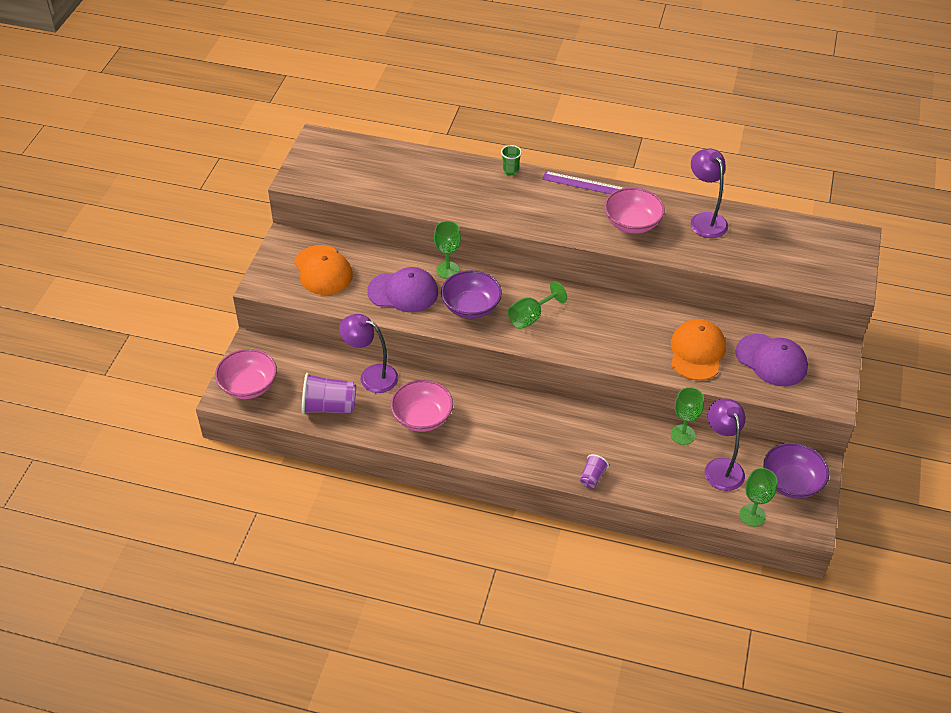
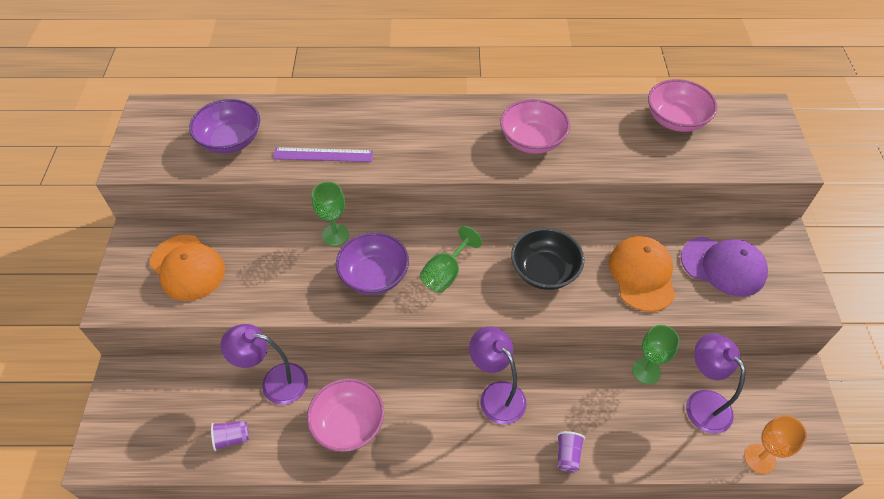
camera: 15 degrees left, 5 degrees up
(248, 386) = (125, 434): pink bowl -> pink bowl (676, 120)
(329, 407) = (232, 438): purple cup -> purple cup, size x0.53
(403, 292) = (290, 274): purple cap -> none
(510, 171) = (379, 106): green cup -> none
(583, 184) = (463, 105): purple ruler -> purple ruler (323, 155)
(614, 332) = (544, 271): none -> black bowl
(705, 220) = (607, 121): purple lamp -> purple lamp (496, 394)
(752, 515) = (759, 458): green goblet -> orange goblet
(791, 482) = (782, 402): purple bowl -> purple bowl (230, 140)

